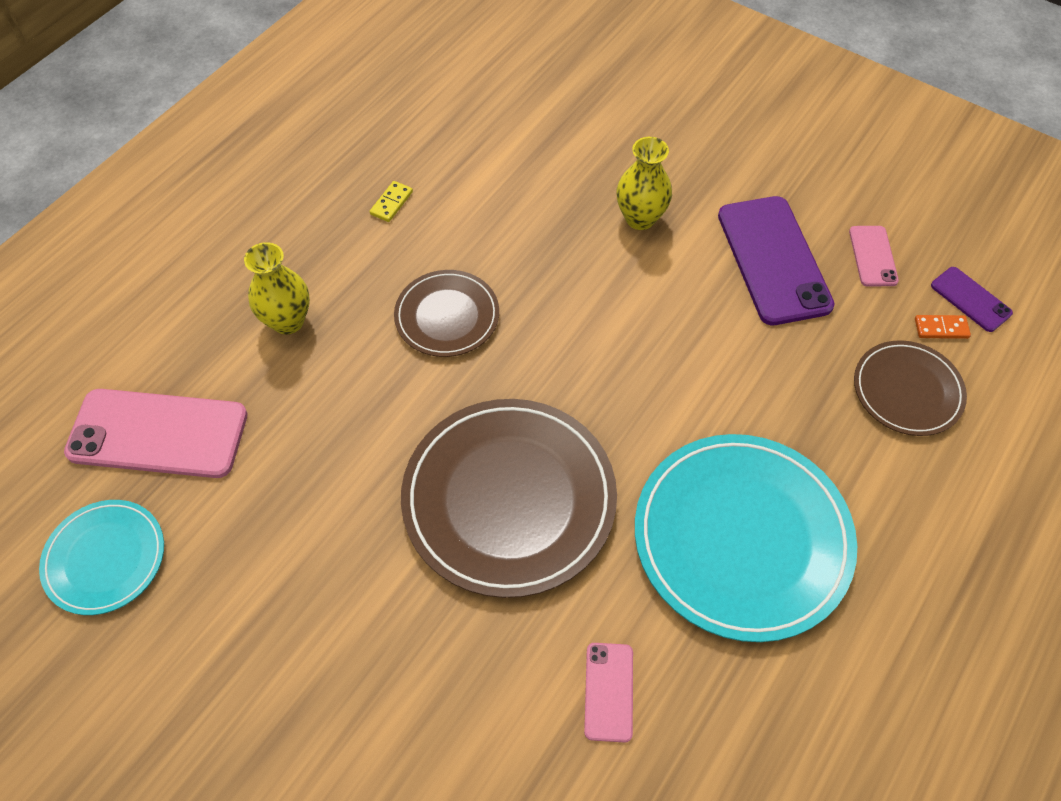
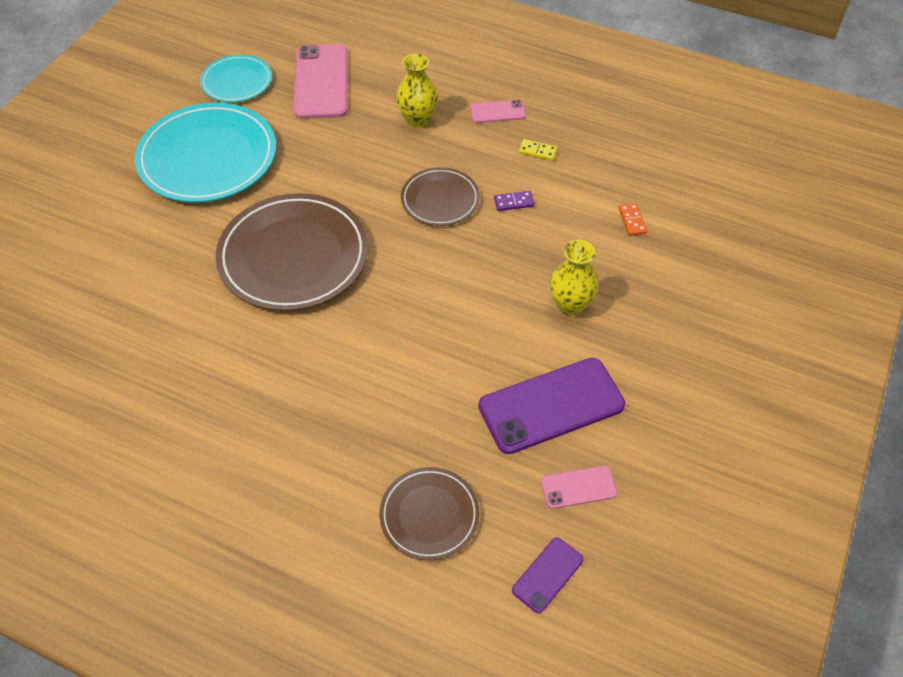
camera: 80 degrees right, 5 degrees down
(472, 241) = (514, 202): none -> purple domino
(609, 691) = (157, 327): pink phone -> pink phone (497, 112)
(742, 538) = (275, 396): turquoise plate -> turquoise plate (208, 157)
(941, 328) = (505, 546): orange domino -> orange domino (632, 221)

